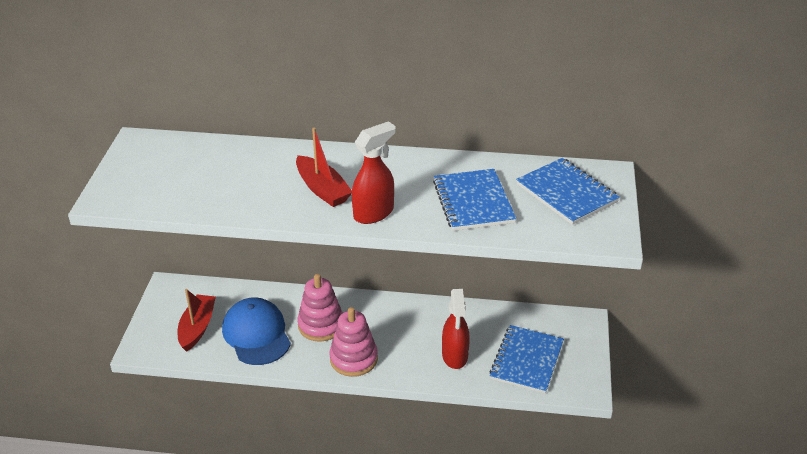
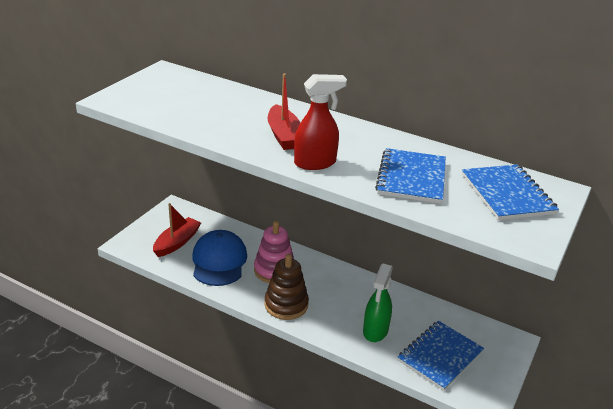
camera: 20 degrees right, 5 degrees down
(353, 359) = (286, 305): pink stacking toy -> brown stacking toy
(455, 356) = (375, 331): red spray bottle -> green spray bottle

